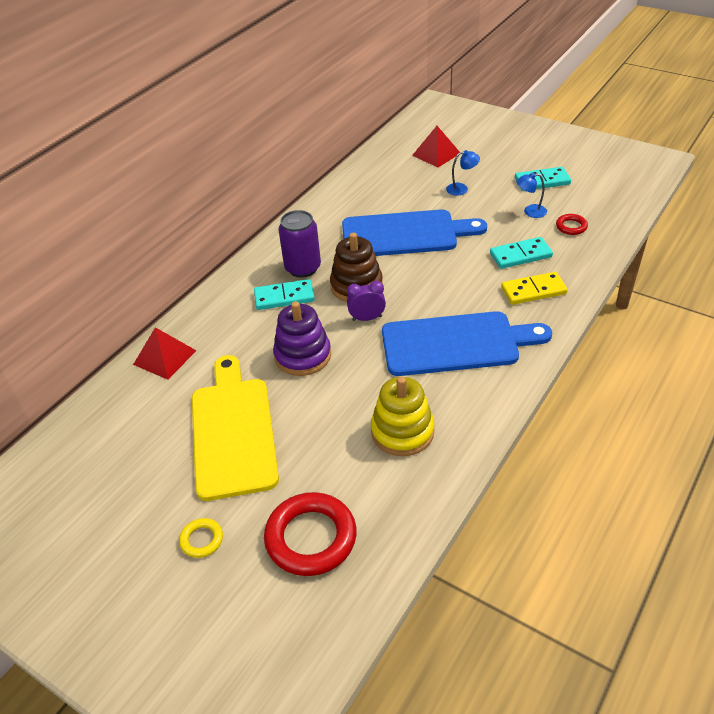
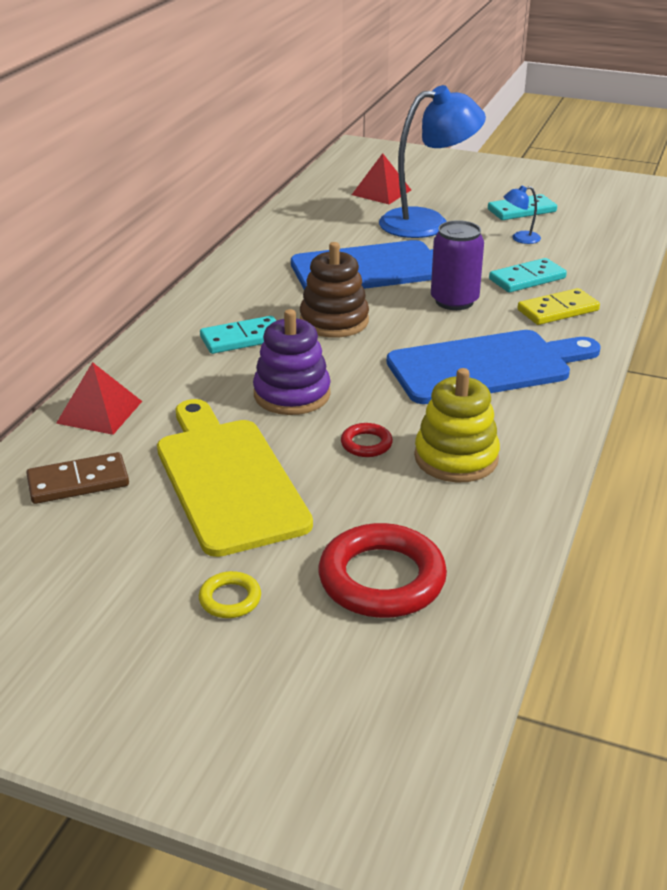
camera: 15 degrees left, 10 degrees down
(132, 420) = (78, 482): none -> brown domino
(303, 268) = (255, 308): purple can -> purple can (454, 301)
(367, 318) = (361, 351): purple clock -> none
(462, 189) = (427, 222): blue lamp -> blue lamp, size x2.48
(571, 226) = (575, 249): red ring -> red ring (366, 444)

